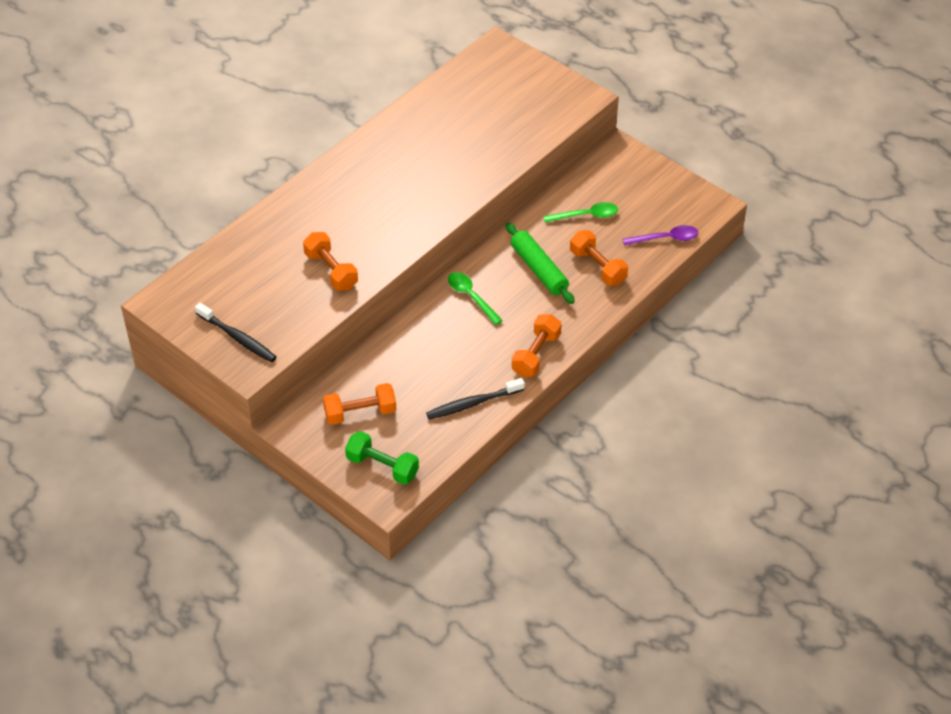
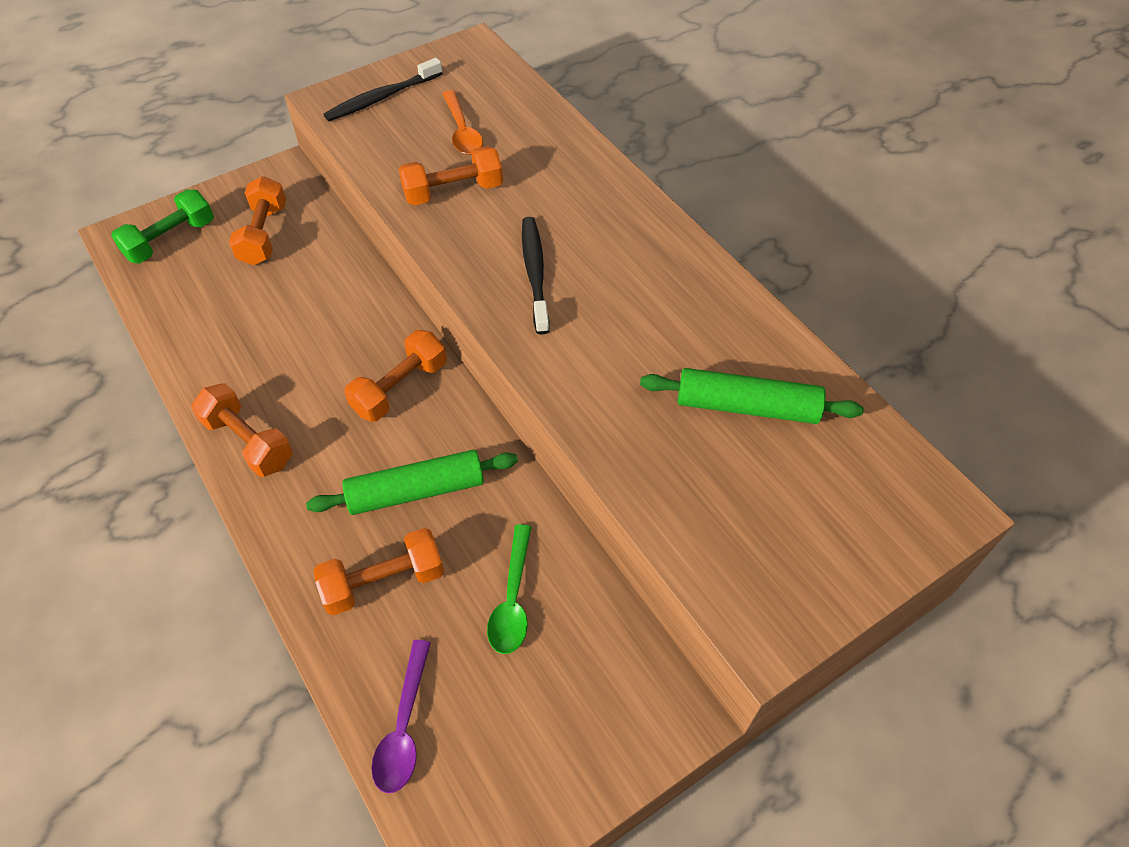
camera: 105 degrees right, 5 degrees up
(266, 282) = (462, 131): none -> orange spoon
(461, 116) = (747, 406): none -> green rolling pin
(471, 297) = (400, 388): green spoon -> orange dumbbell
(473, 403) = (207, 347): black toothbrush -> black toothbrush (535, 273)

